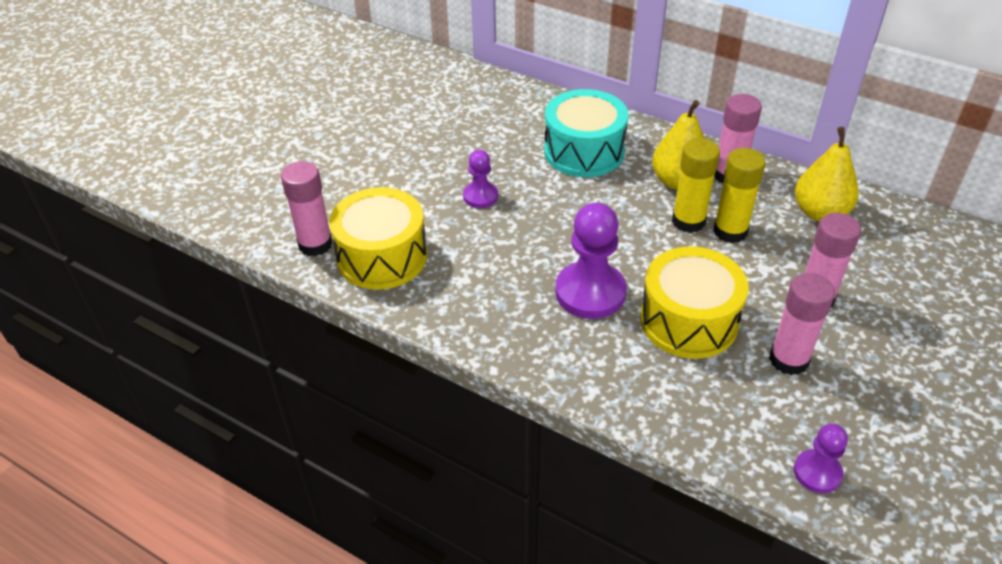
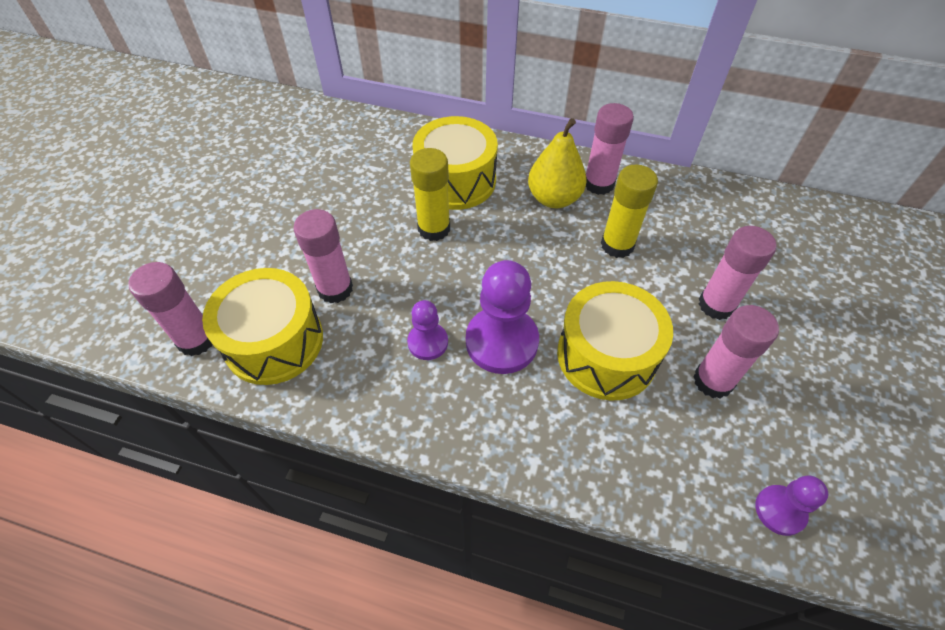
camera: 15 degrees left, 10 degrees up
(446, 224) = (335, 289): none -> pink glue stick
(480, 196) = (364, 249): purple pawn -> purple pawn (428, 342)
(584, 151) = (456, 180): turquoise drum -> yellow drum
(688, 221) = (575, 241): yellow glue stick -> yellow glue stick (434, 228)
(820, 212) = (692, 210): yellow pear -> none

